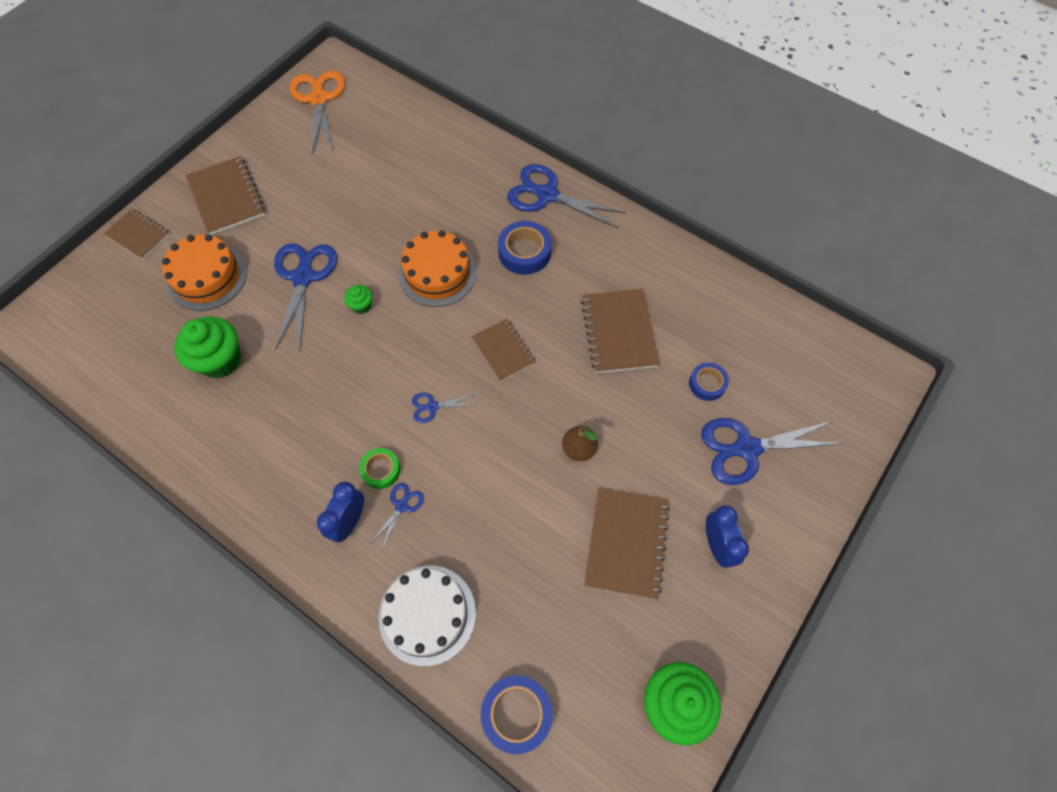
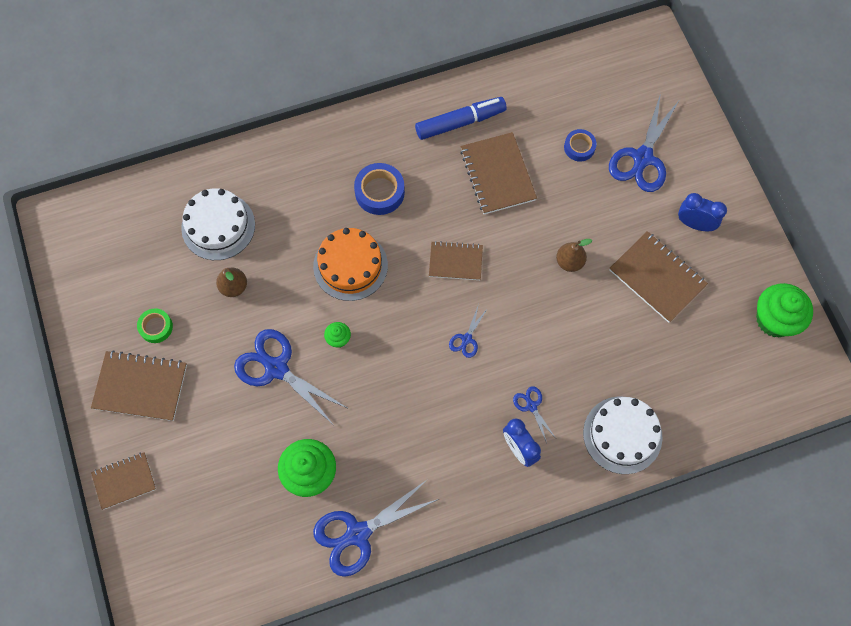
camera: 55 degrees left, 5 degrees up
(207, 277) = (216, 444): orange cake -> none
(319, 99) = (88, 253): orange scissors -> none
(357, 205) = (234, 287): none -> brown pear
(381, 470) = (493, 404): green tape -> green tape (156, 327)
(403, 162) = (218, 226): none -> white cake
(516, 714) = (723, 417): blue tape -> none
(547, 195) = (338, 141): blue scissors -> blue scissors (358, 533)
(619, 332) = (497, 174): brown notebook -> brown notebook turned 45 degrees clockwise
(645, 271) = (460, 122): none -> blue marker

